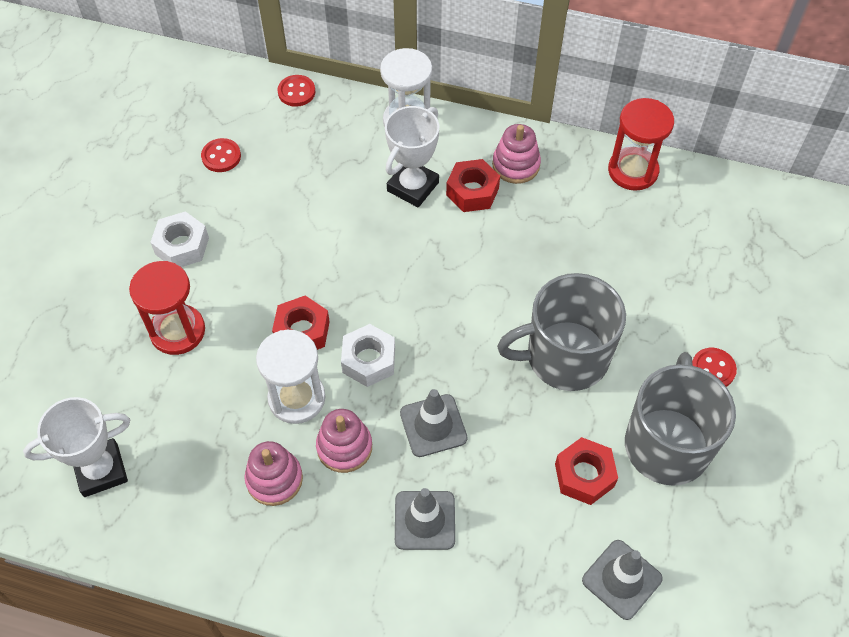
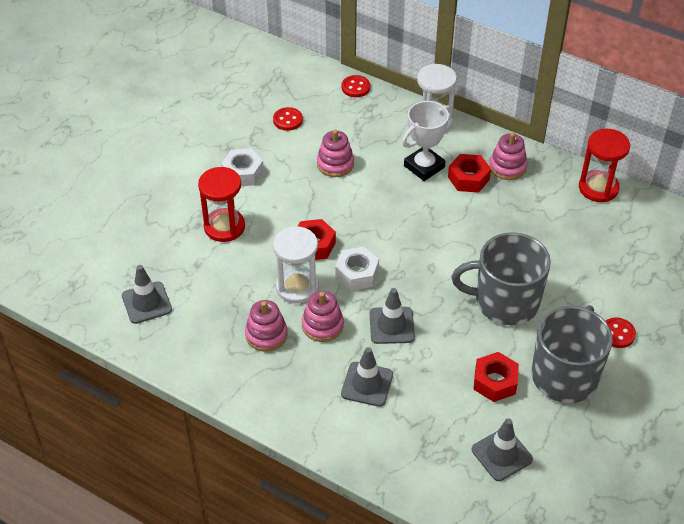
camera: 15 degrees right, 10 degrees down
(101, 470) = (146, 303): white trophy -> grey traffic cone
(299, 207) = (335, 164): none -> pink stacking toy

